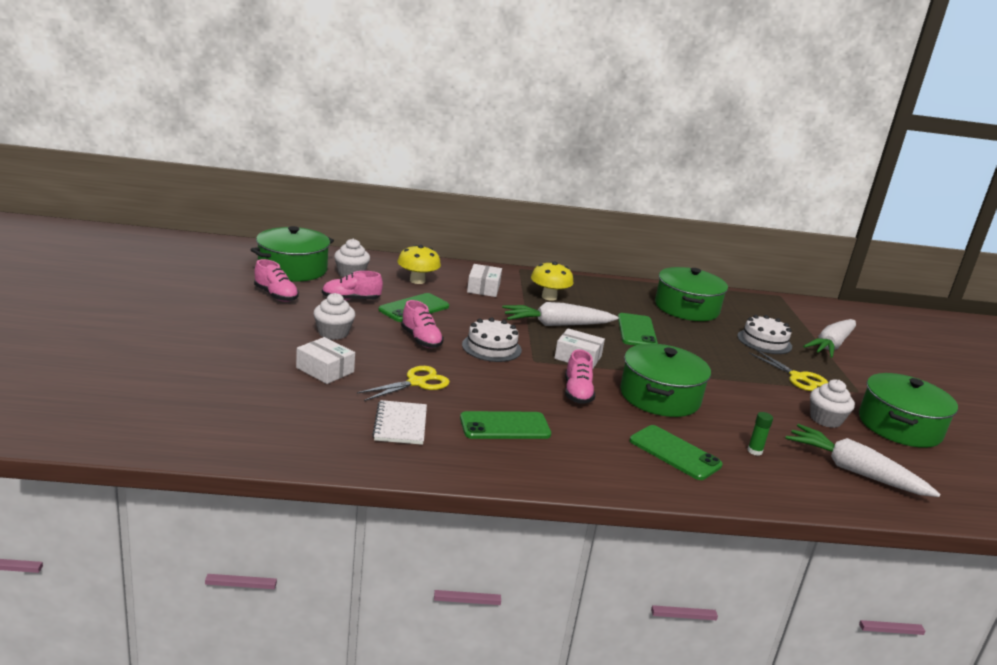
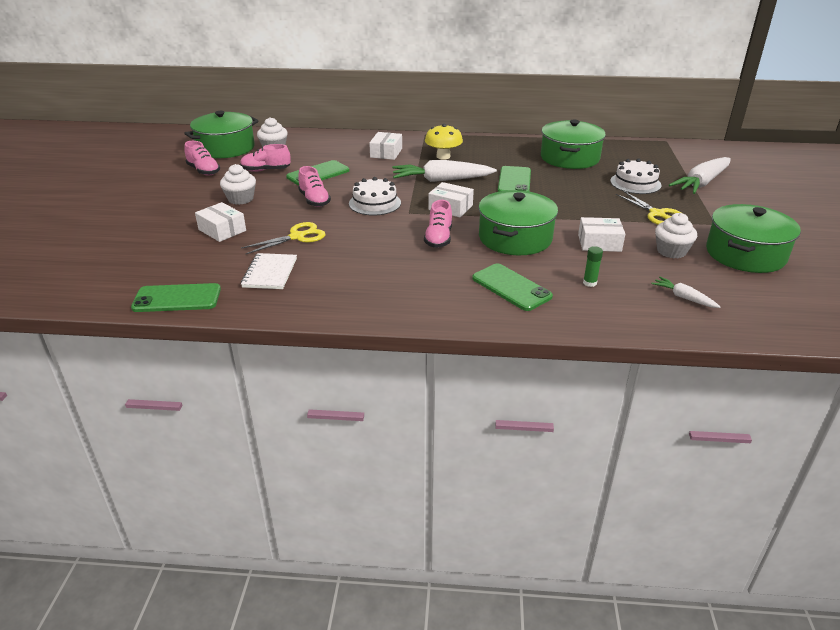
camera: 10 degrees right, 10 degrees up
(417, 280) = (329, 150): yellow mushroom -> none
(505, 426) = (362, 270): green phone -> green phone (177, 298)
(749, 407) = (599, 243): none -> white box
(855, 471) = (684, 298): white carrot -> white carrot, size x0.50

